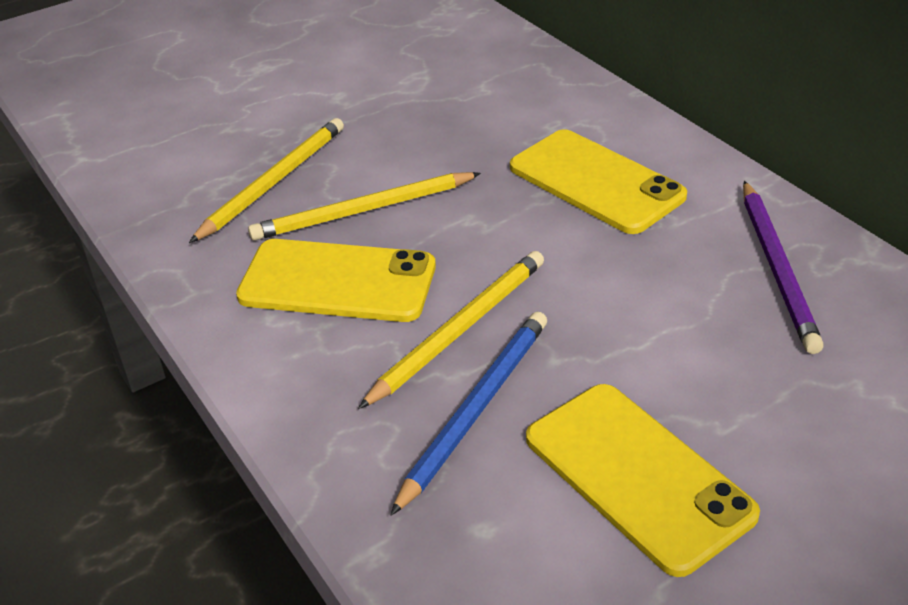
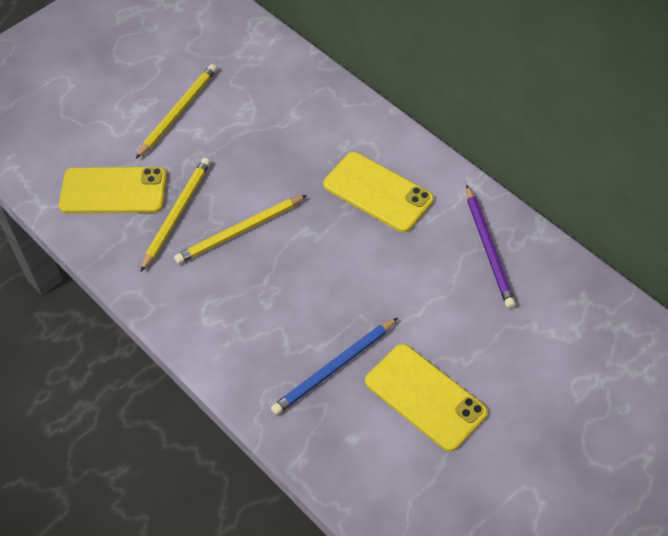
camera: 10 degrees left, 15 degrees up
(337, 281) = (238, 289): yellow phone -> yellow phone (113, 191)
(458, 330) = (315, 316): yellow pencil -> yellow pencil (178, 112)
(475, 410) = (335, 368): blue pencil -> blue pencil turned 150 degrees counterclockwise

